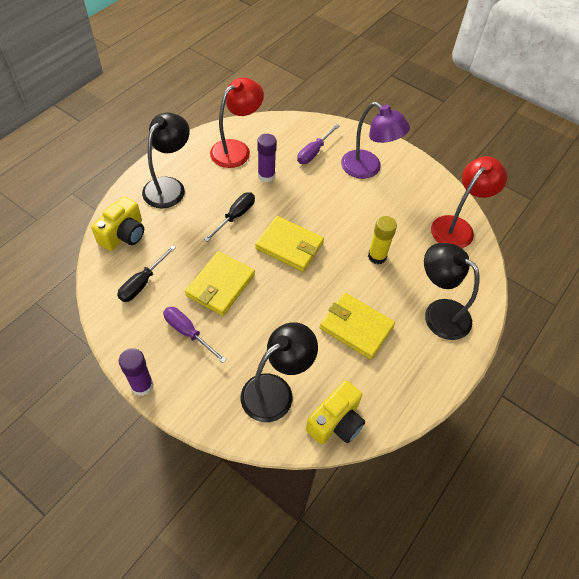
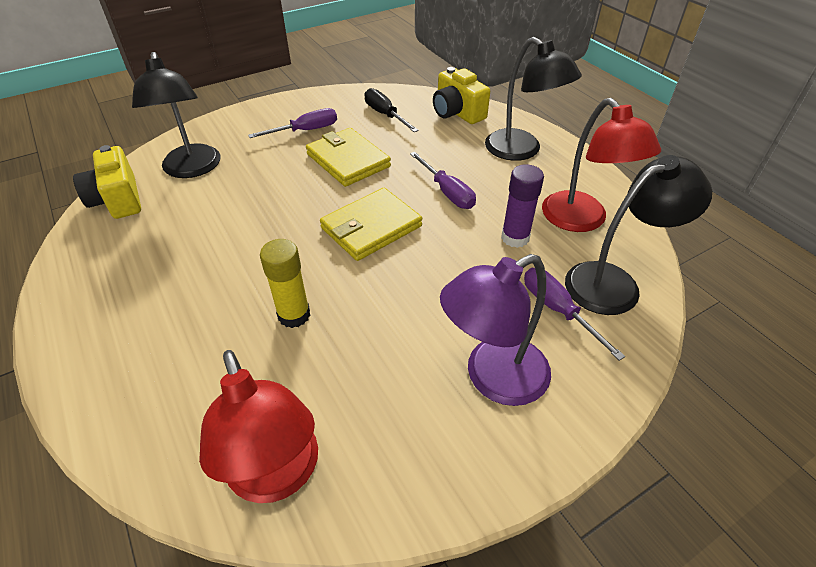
camera: 115 degrees right, 10 degrees down
(142, 385) = (273, 100): purple glue stick -> none
(235, 216) = (447, 192): black screwdriver -> purple screwdriver
(356, 327) = (204, 251): yellow wallet -> none
(439, 313) = (144, 353): black lamp -> black lamp (614, 283)

